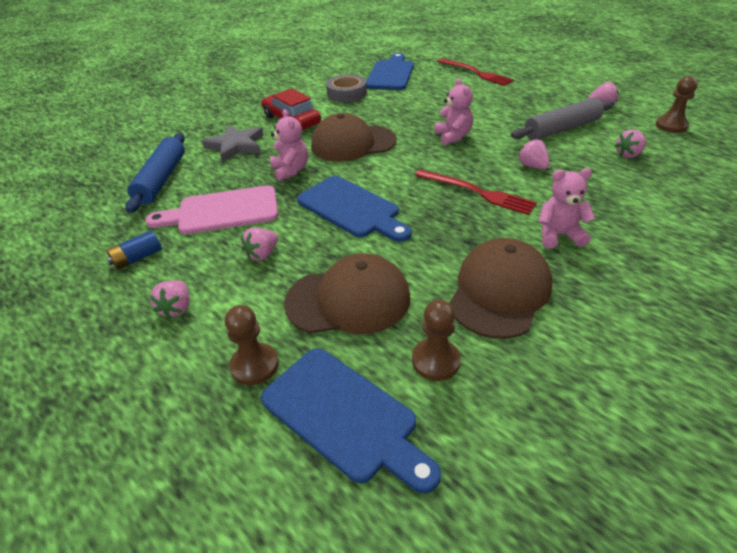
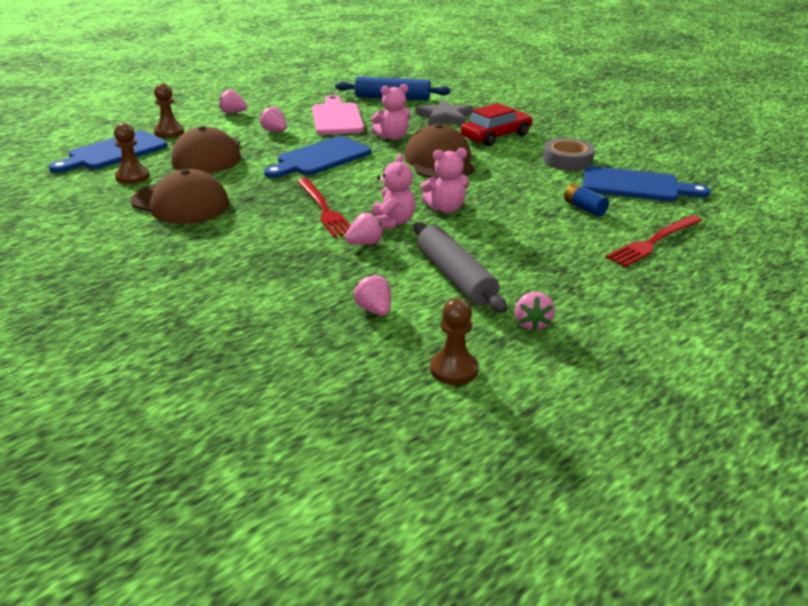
camera: 90 degrees right, 10 degrees down
(137, 258) = (290, 100): blue battery -> blue battery (584, 208)
(477, 192) = (324, 209): red fork -> red fork turned 60 degrees counterclockwise
(559, 235) = (235, 237): pink teddy bear -> pink teddy bear (392, 223)

